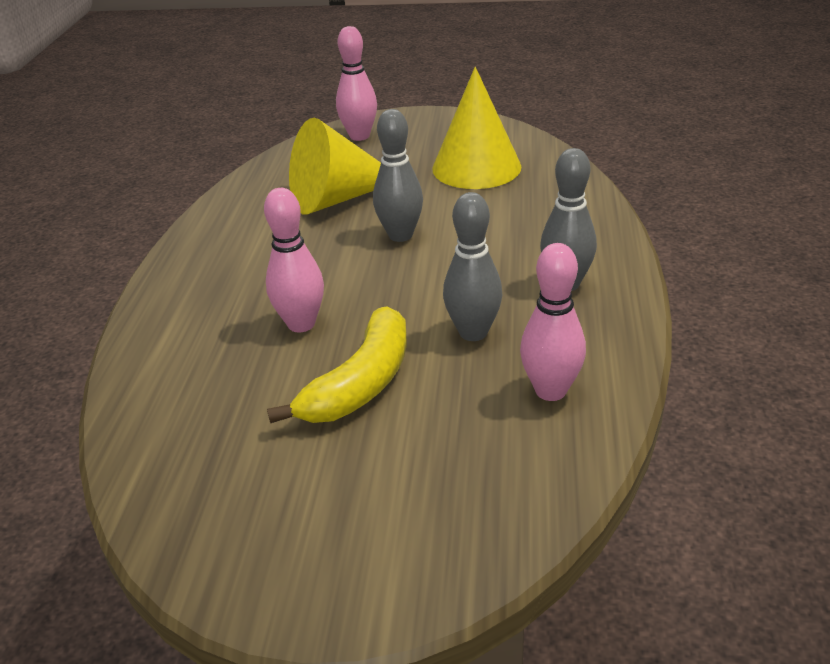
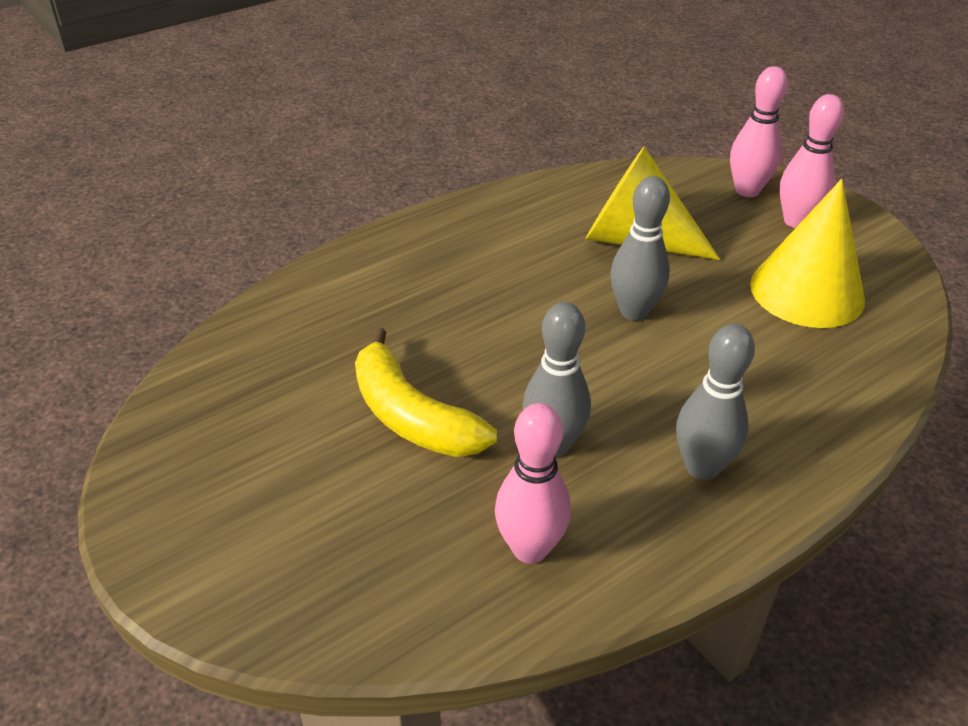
camera: 45 degrees right, 5 degrees up
(301, 324) = (446, 333): pink bowling pin -> pink bowling pin (796, 221)
(361, 383) = (411, 416): yellow banana -> yellow banana turned 60 degrees clockwise

